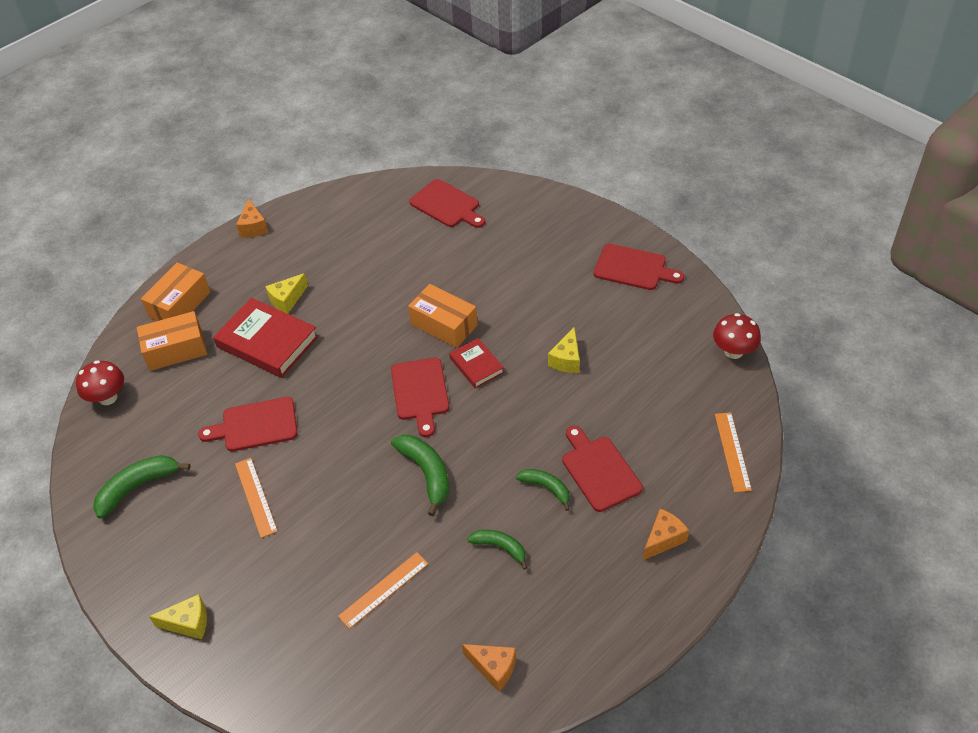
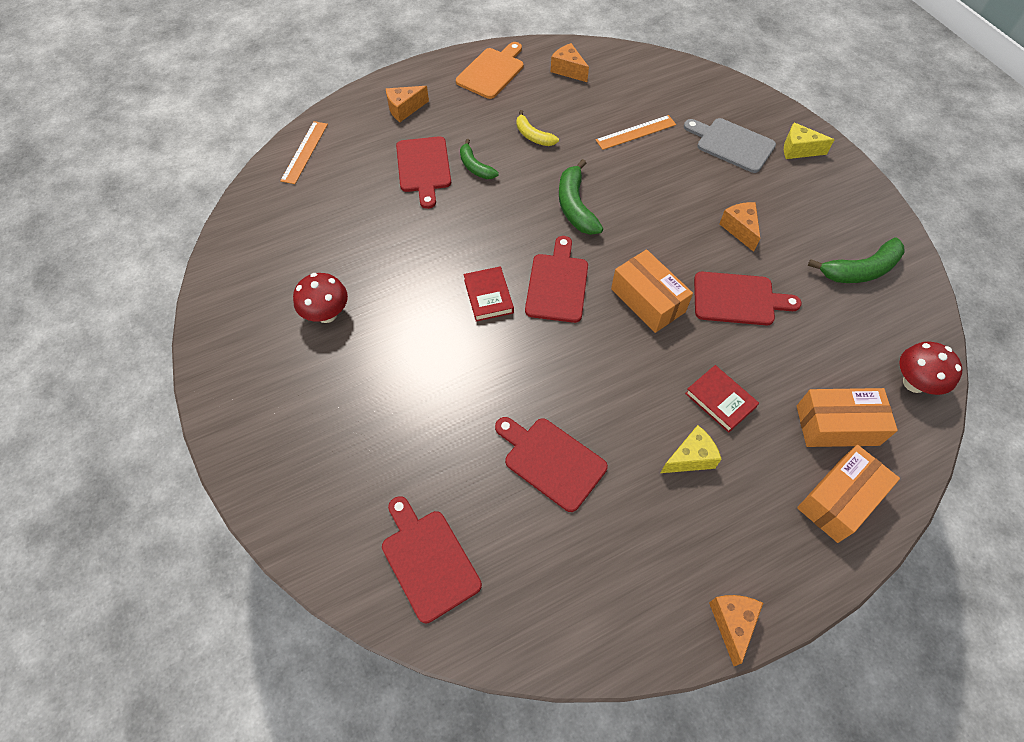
camera: 165 degrees left, 10 degrees up
(255, 497) = (740, 229): orange ruler -> orange cheese
(267, 342) = (720, 400): red book -> red book, size x0.55
(268, 607) = (731, 144): none -> grey cutting board
(444, 325) = (505, 357): orange box -> orange box (648, 300)
(500, 547) = (533, 136): green banana -> yellow banana
(566, 360) = (394, 274): yellow cheese -> none
(590, 633) = (492, 71): none -> orange cutting board
(633, 268) = (253, 363): red cutting board -> red cutting board (551, 461)
(733, 351) = (230, 234): red mushroom -> red mushroom (327, 314)

